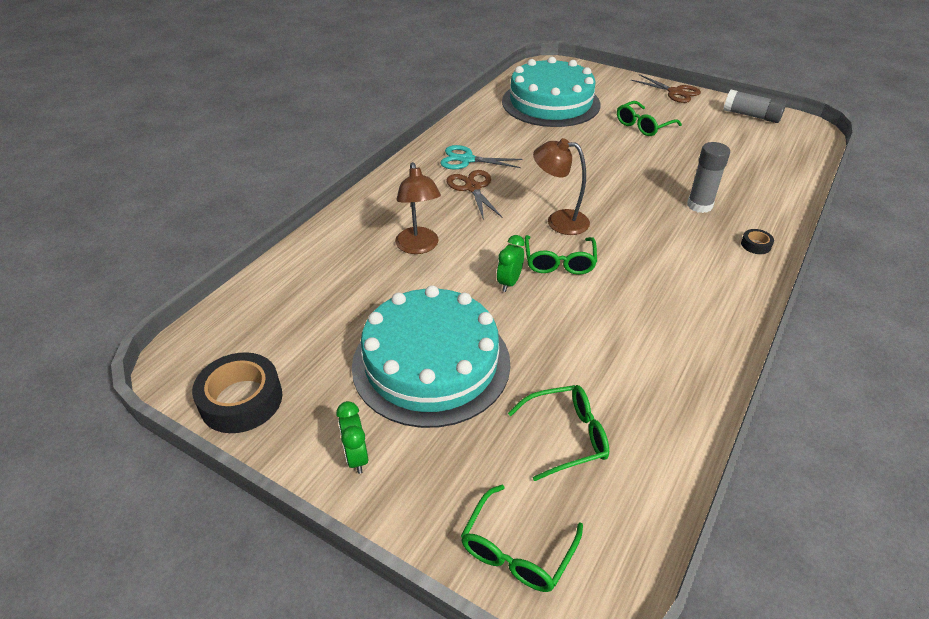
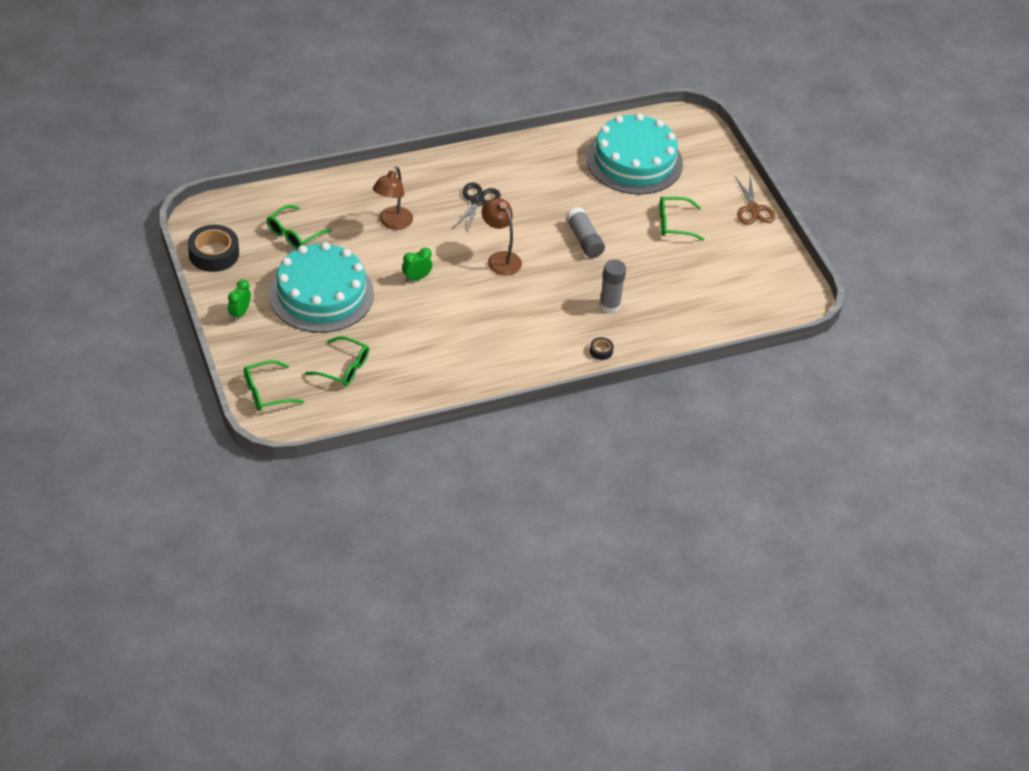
camera: 35 degrees right, 5 degrees up
(466, 160) = (502, 176): turquoise scissors -> none
(472, 188) = (477, 201): brown scissors -> black scissors
(559, 262) = (462, 284): green glasses -> green glasses (294, 234)
(751, 116) = (777, 266): grey glue stick -> grey glue stick (584, 240)

